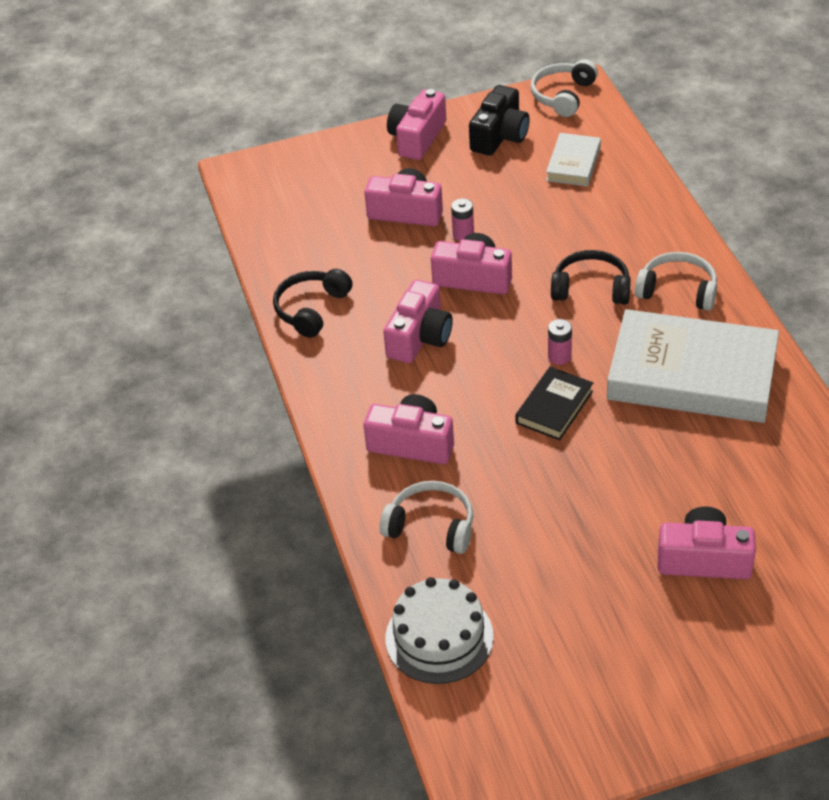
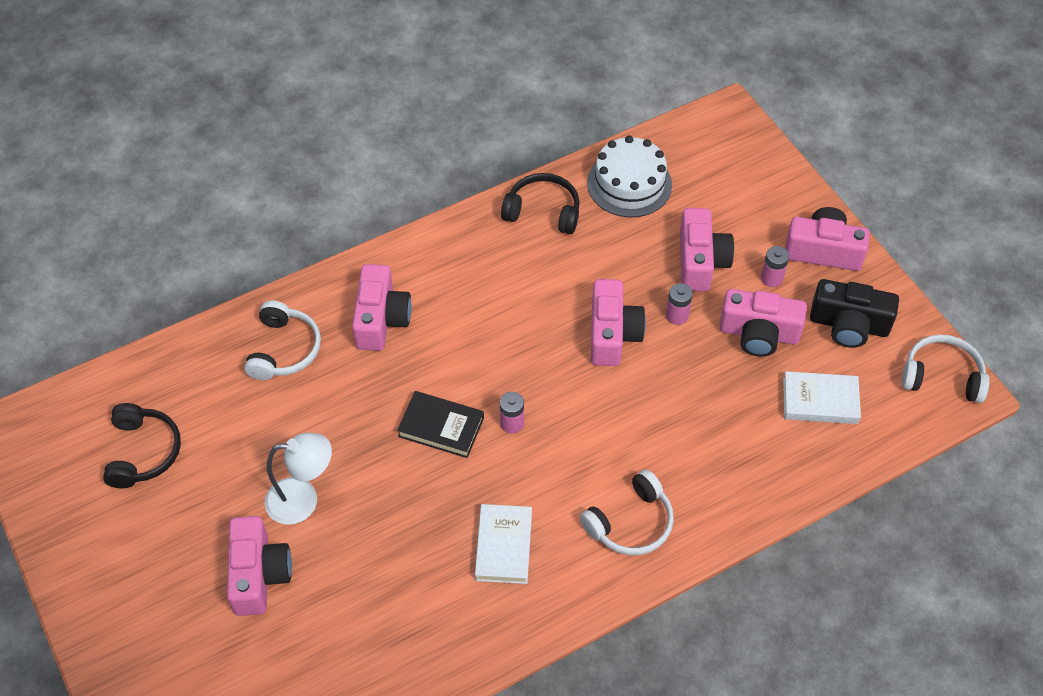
camera: 75 degrees right, 10 degrees up
(420, 337) = (519, 302): pink camera -> pink camera (759, 333)
(438, 172) = (771, 278): none -> pink battery
(439, 637) = (163, 374): white cake -> white cake (629, 184)
(591, 288) = (618, 440): black headphones -> black headphones (143, 452)
(621, 519) = (303, 500): none -> white lamp
(678, 290) = (631, 523): white headphones -> white headphones turned 45 degrees clockwise
(692, 375) = (503, 546): white book -> white book, size x0.47

